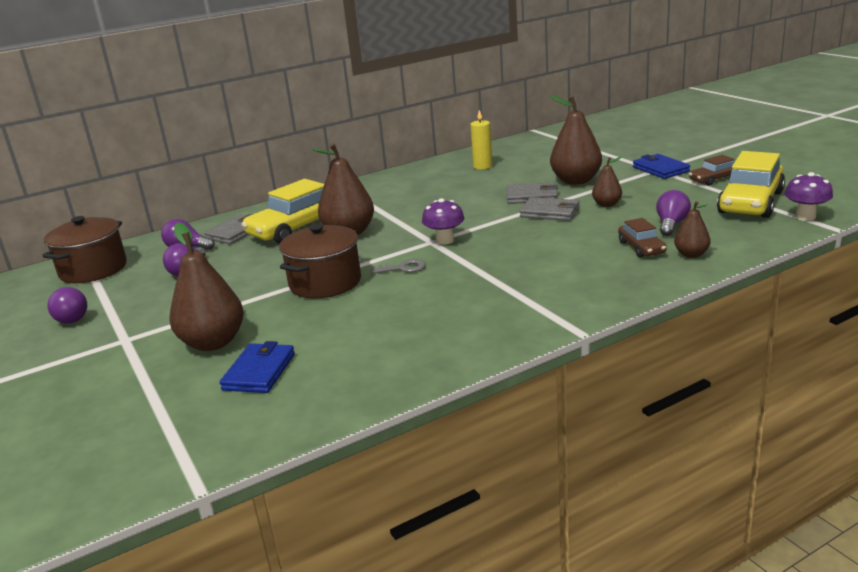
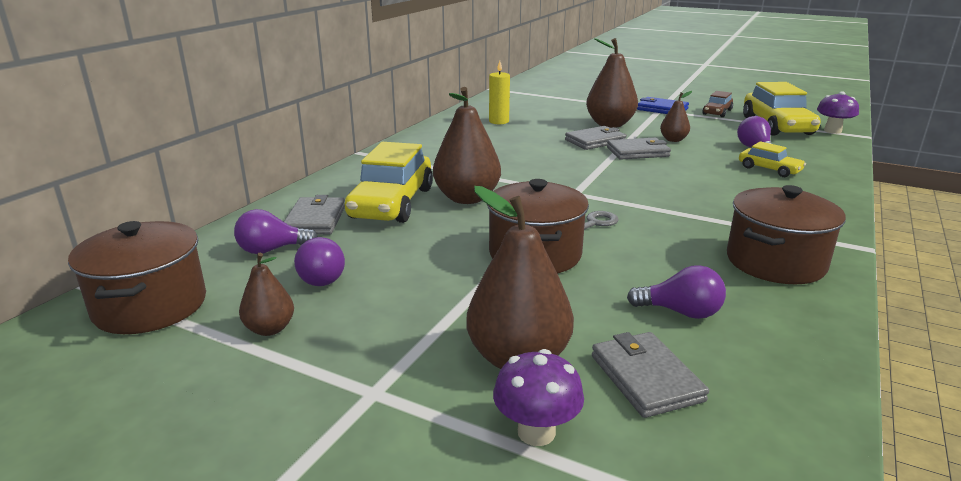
camera: 35 degrees left, 0 degrees up
(69, 318) = (218, 386): purple light bulb -> purple light bulb (680, 312)
(259, 372) = (646, 378): blue wallet -> grey wallet
(445, 240) = (587, 190): purple mushroom -> purple mushroom (536, 432)
(479, 325) = (775, 262): none -> brown pot
(641, 248) = (769, 169): brown car -> yellow car
(691, 254) = (815, 169): brown pear -> brown pear (270, 329)

